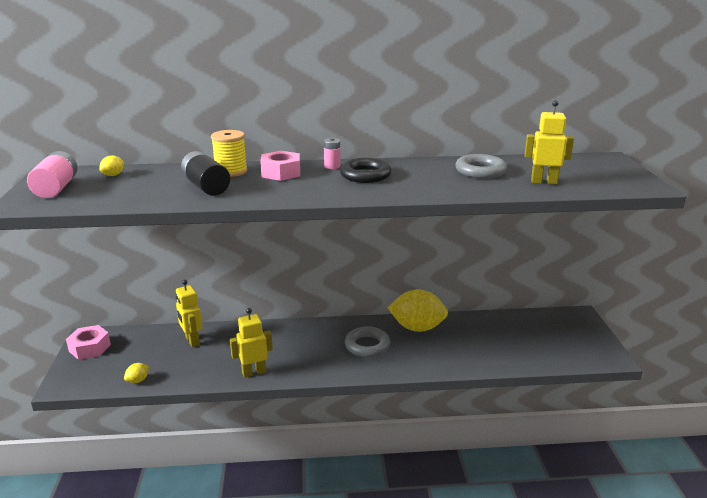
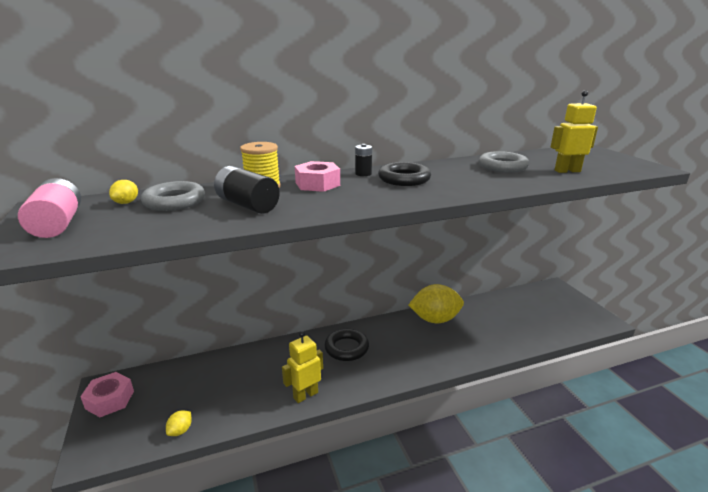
camera: 15 degrees left, 0 degrees up
(192, 341) = (225, 370): yellow robot -> none
(312, 340) = (346, 348): none -> black ring
(332, 166) = (363, 174): pink battery -> black battery
(367, 345) = (401, 345): grey ring -> grey ring (174, 201)

